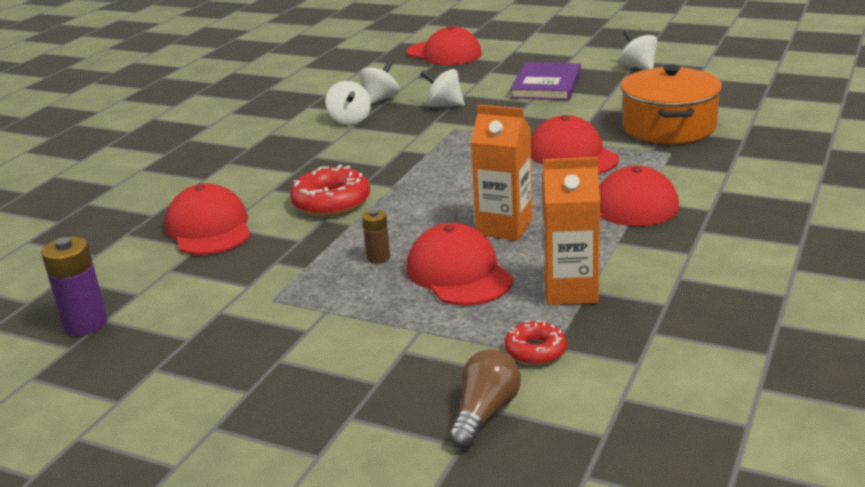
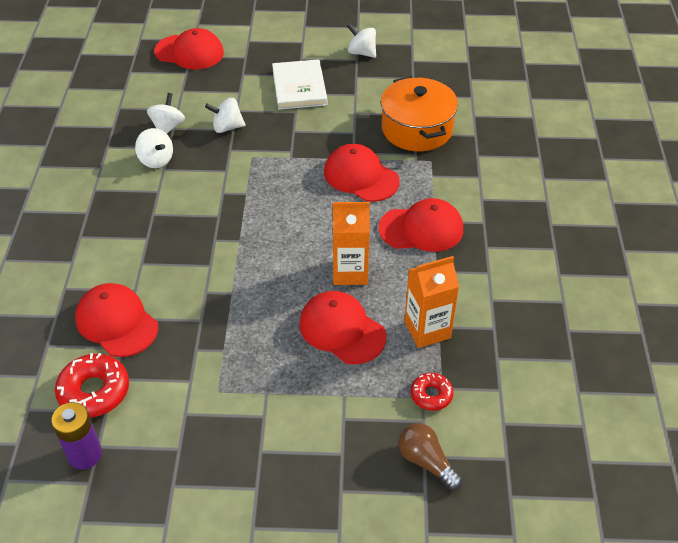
camera: 25 degrees left, 20 degrees up
(331, 202) = (201, 270): red donut -> red donut (94, 391)
(378, 258) = (274, 326): brown battery -> none
(485, 413) = (426, 461): brown light bulb -> brown light bulb turned 45 degrees counterclockwise
(546, 85) = (299, 87): purple book -> white book

